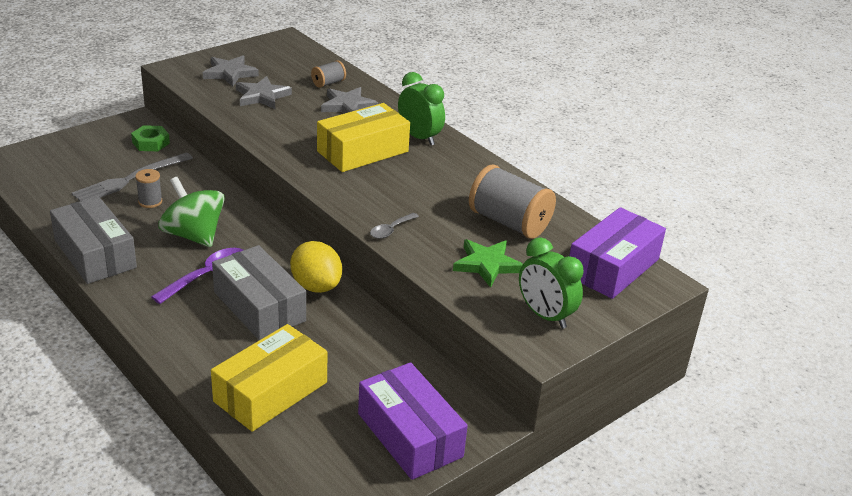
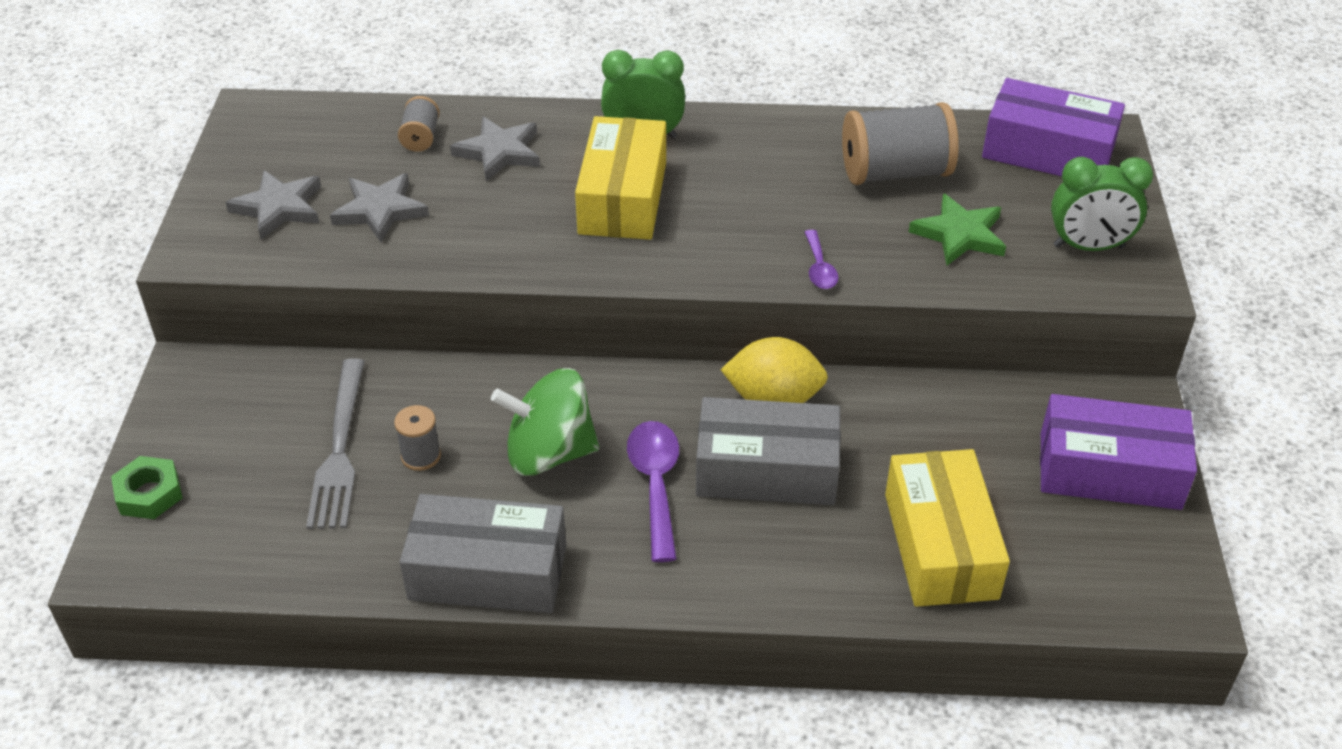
camera: 45 degrees left, 10 degrees up
(151, 143) = (268, 383): green nut -> green nut (149, 494)
(390, 230) = (819, 268): grey spoon -> purple spoon
(612, 267) = (1048, 152): purple box -> purple box turned 60 degrees counterclockwise

